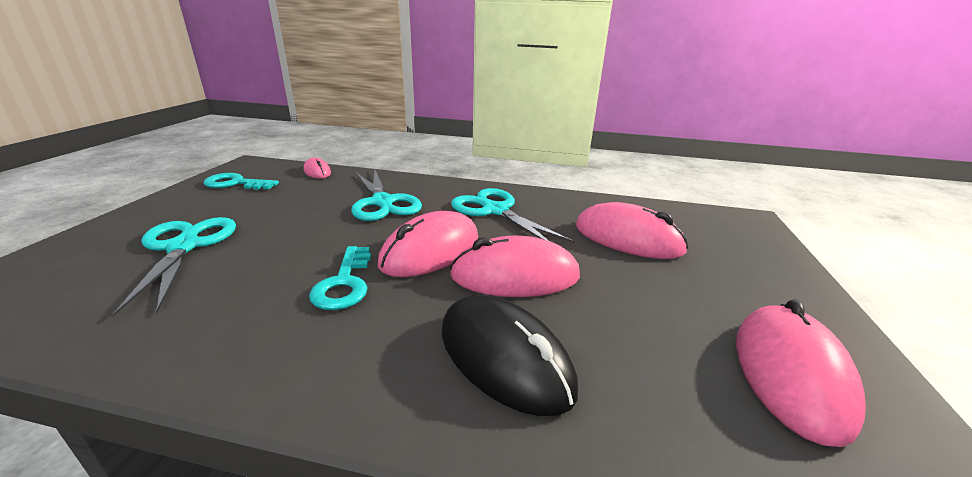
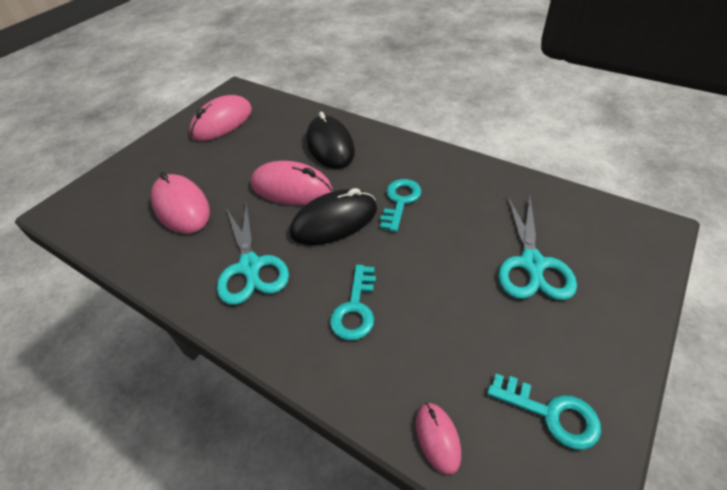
camera: 155 degrees left, 20 degrees up
(382, 202) = (355, 309): turquoise scissors -> turquoise key
(431, 251) = (334, 221): pink mouse -> black mouse

